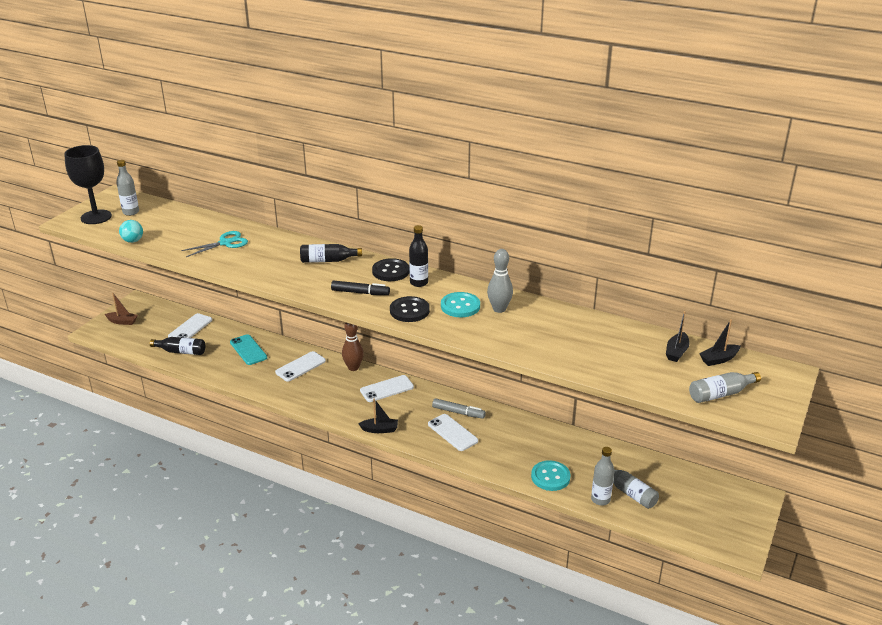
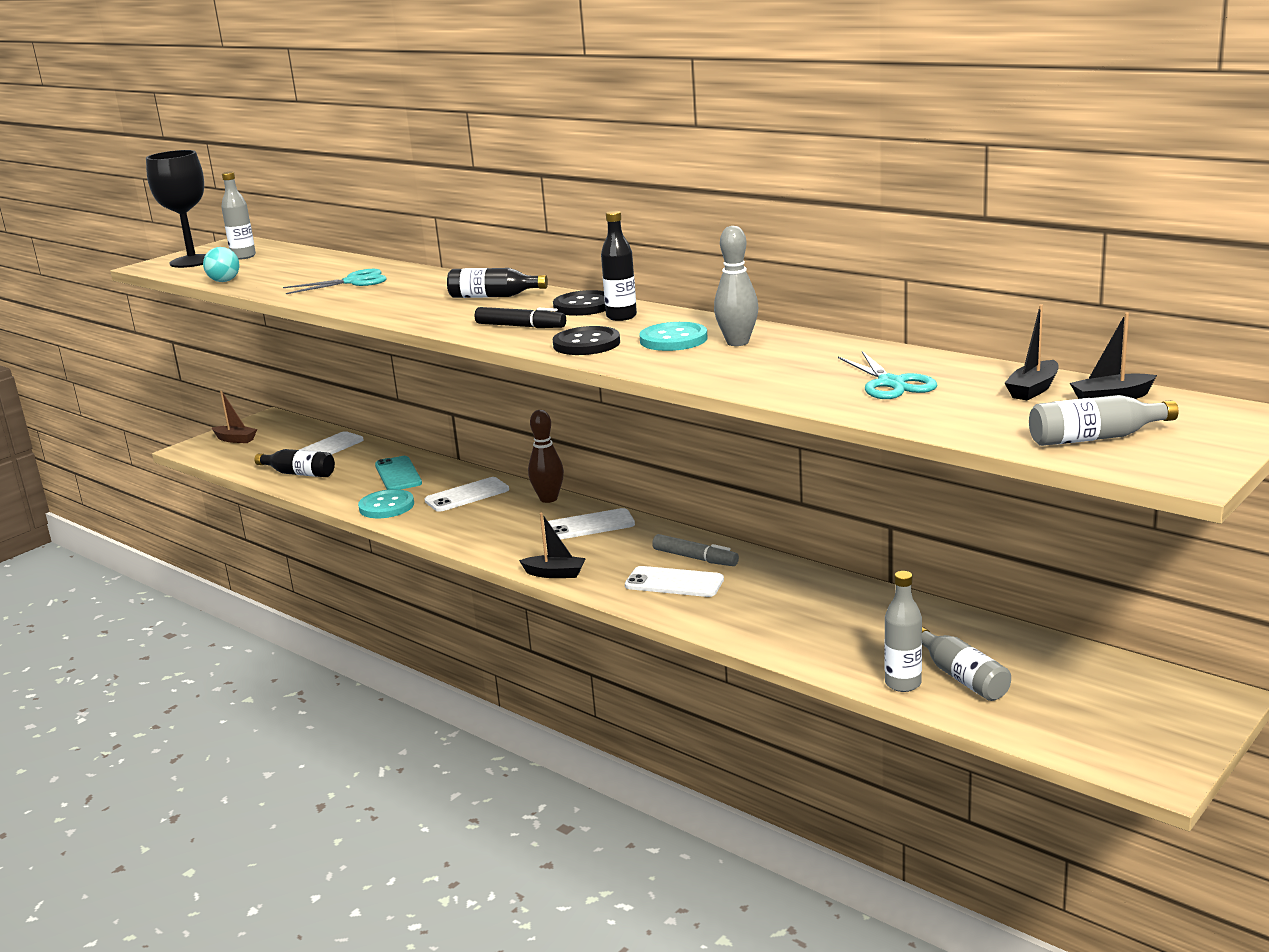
camera: 15 degrees right, 10 degrees down
(452, 432) = (674, 583): white phone -> white phone turned 45 degrees counterclockwise
(550, 477) = (822, 648): turquoise button -> turquoise button (386, 506)
(600, 348) = (891, 383): none -> turquoise scissors

